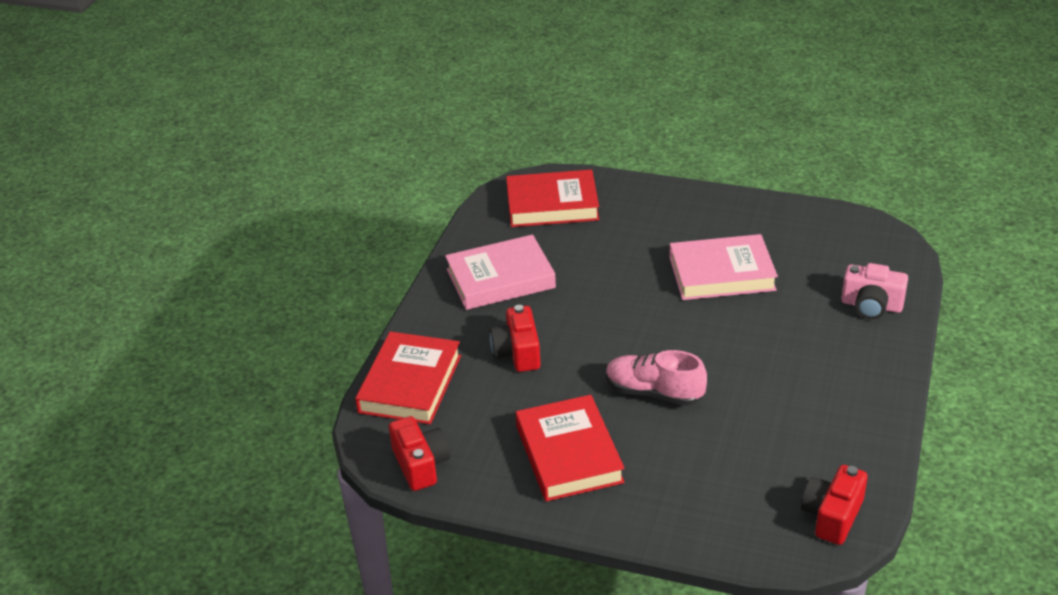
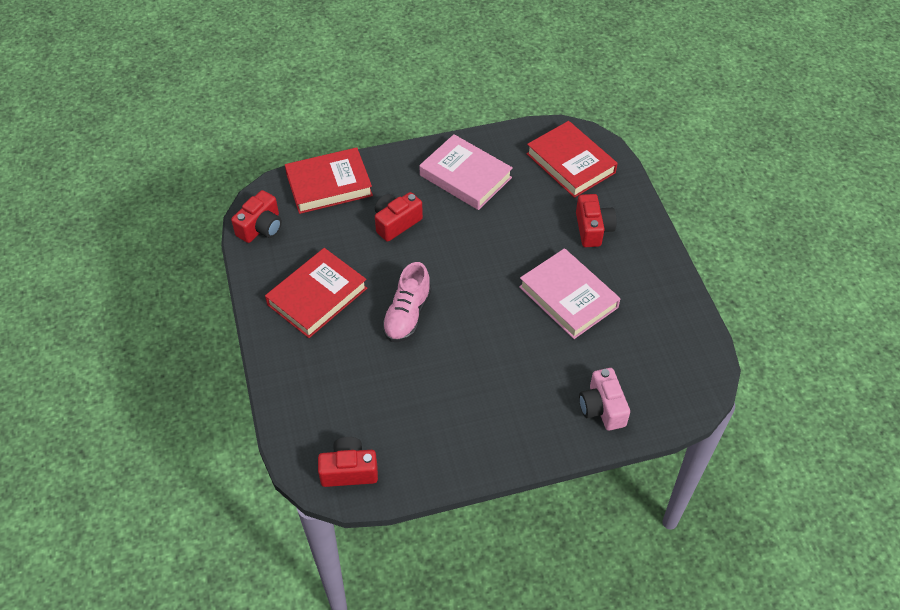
camera: 55 degrees right, 15 degrees up
(650, 225) = (593, 229): none -> red camera
(654, 392) = (407, 315): pink shoe -> pink shoe turned 150 degrees counterclockwise

